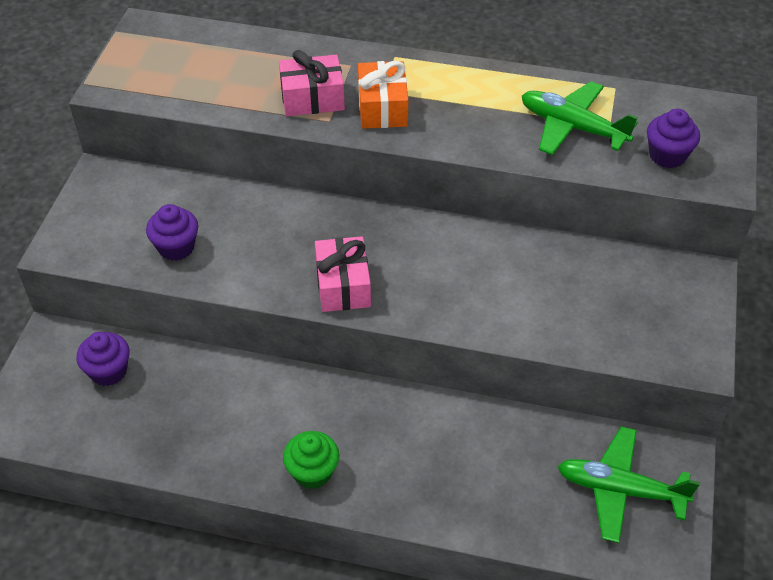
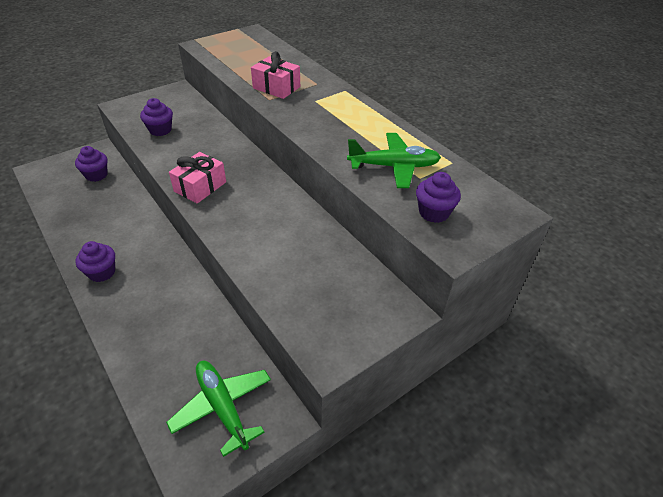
camera: 40 degrees right, 5 degrees down
(312, 472) = (102, 272): green cupcake -> purple cupcake
(382, 108) = (303, 107): orange gift -> none
(572, 127) = (394, 167): green plane -> green plane turned 105 degrees clockwise

